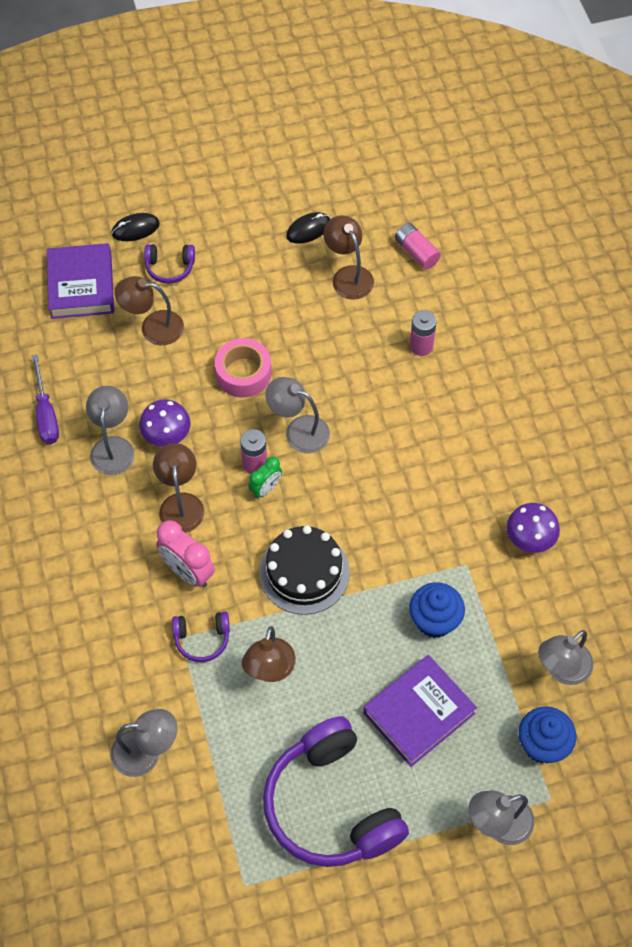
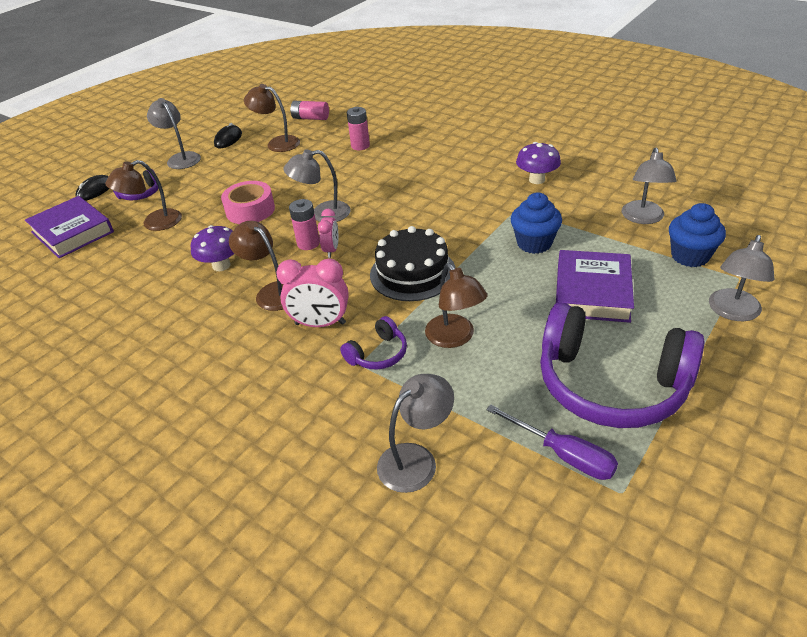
camera: 35 degrees left, 20 degrees down
(46, 414) = (99, 307): purple screwdriver -> purple screwdriver (563, 455)
(113, 447) = (180, 293): grey lamp -> grey lamp (181, 158)
(266, 489) = (331, 250): green clock -> pink clock

